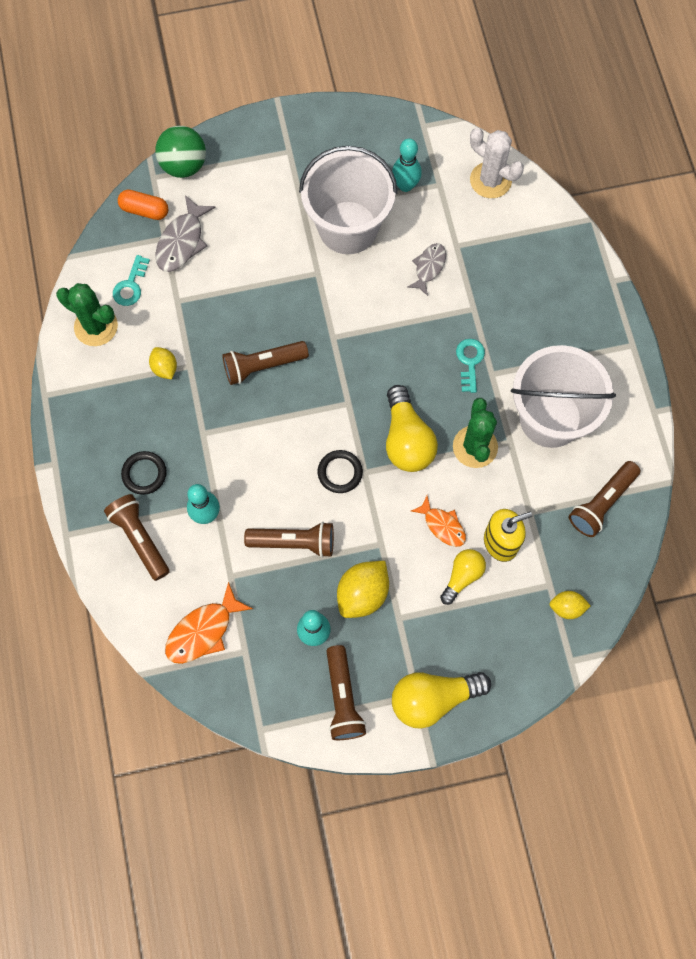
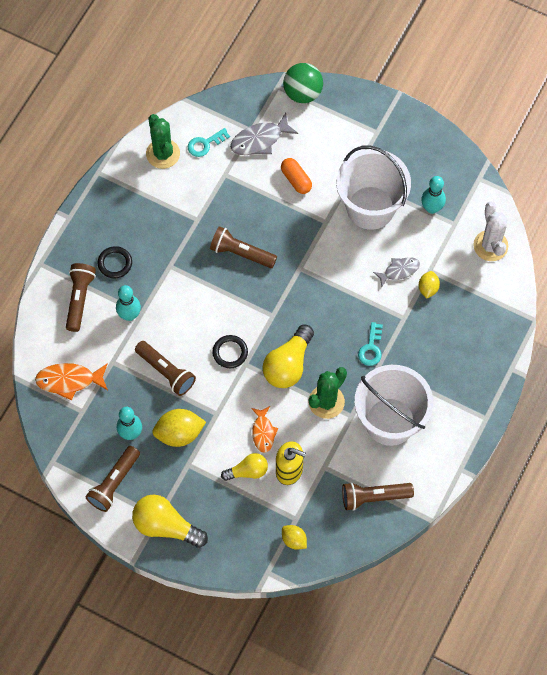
camera: 40 degrees right, 5 degrees down
(144, 210) = (254, 104): orange capsule -> orange capsule (296, 180)
(164, 368) = (181, 210): yellow lemon -> yellow lemon (428, 288)
(469, 361) = (371, 348): turquoise key -> turquoise key turned 150 degrees clockwise

